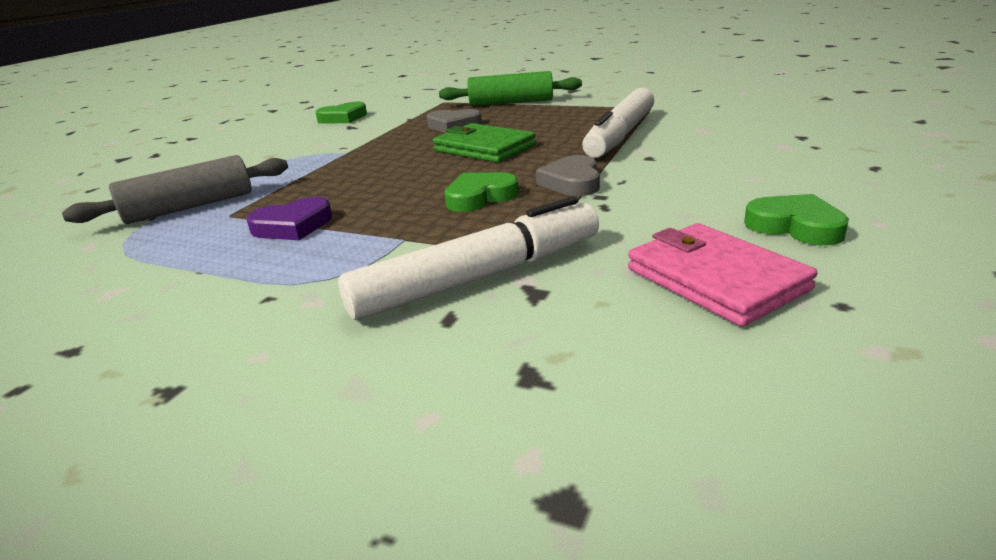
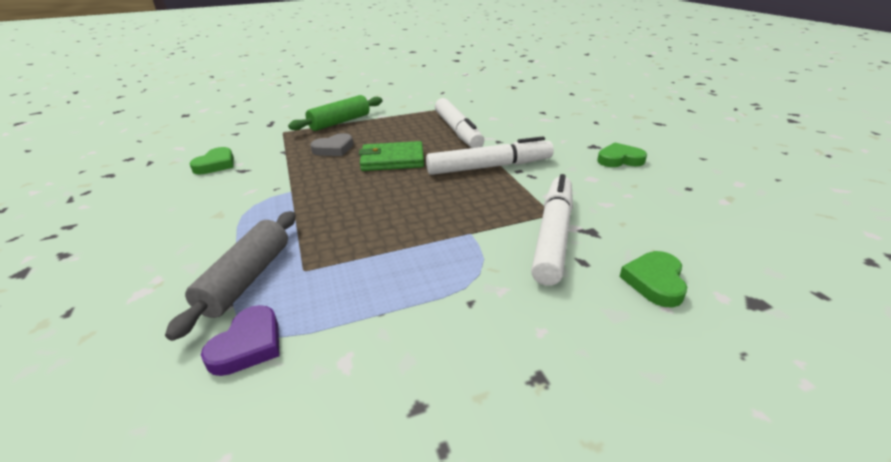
camera: 45 degrees left, 5 degrees up
(293, 226) = (378, 255): purple heart -> purple heart (248, 345)
(480, 197) = (459, 192): green heart -> green heart (655, 282)
(572, 182) = (489, 167): grey heart -> white marker
(715, 279) = (638, 194): pink wallet -> none

